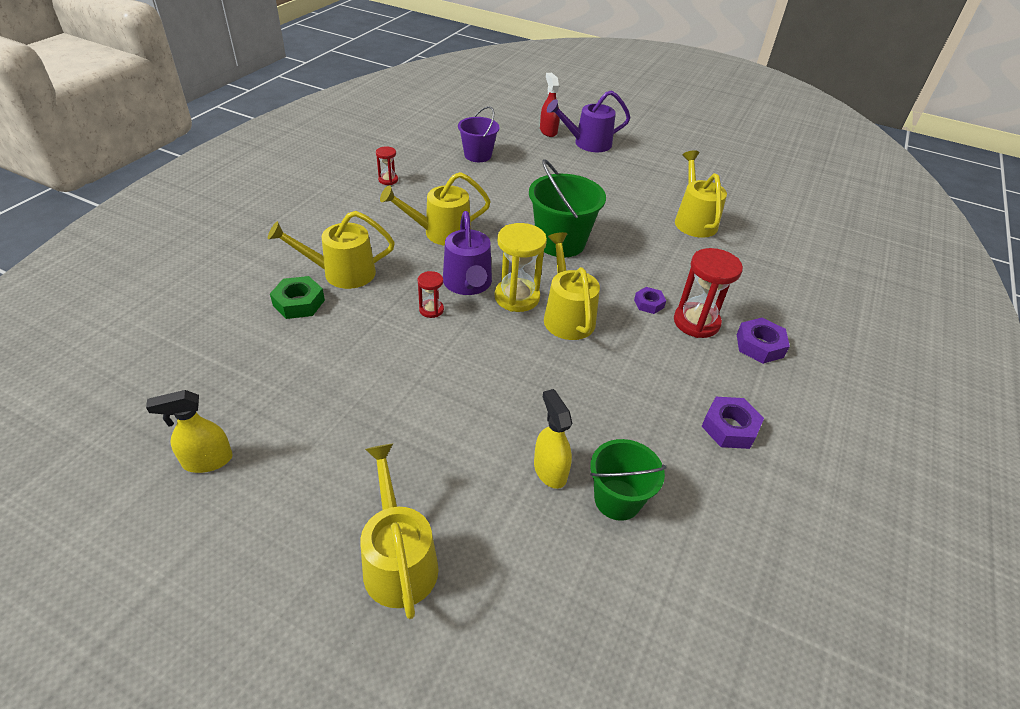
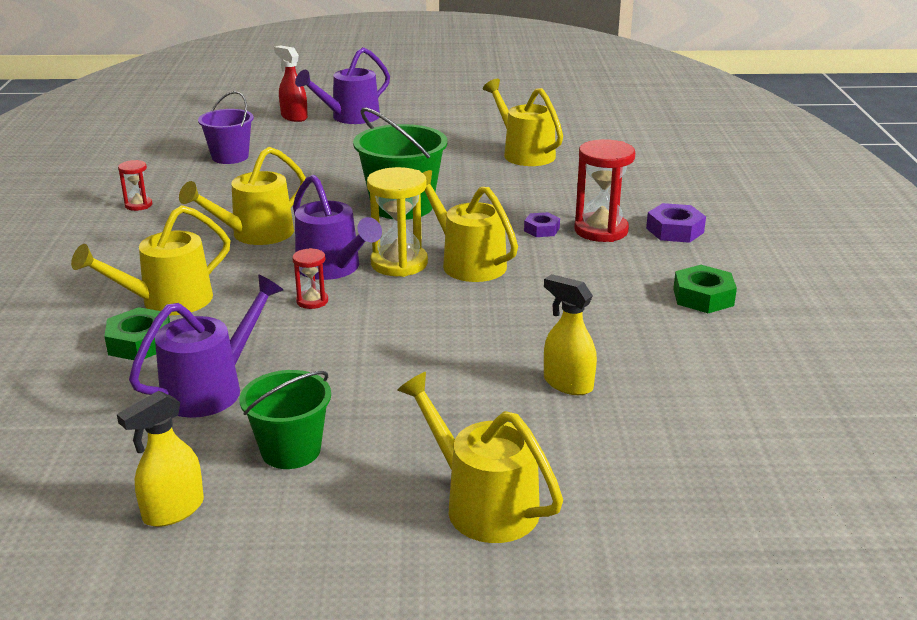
camera: 25 degrees left, 15 degrees down
(309, 363) = (211, 388): none -> purple watering can
(617, 499) = (652, 382): green bucket -> green bucket (291, 450)
(729, 427) = (703, 297): purple nut -> green nut

